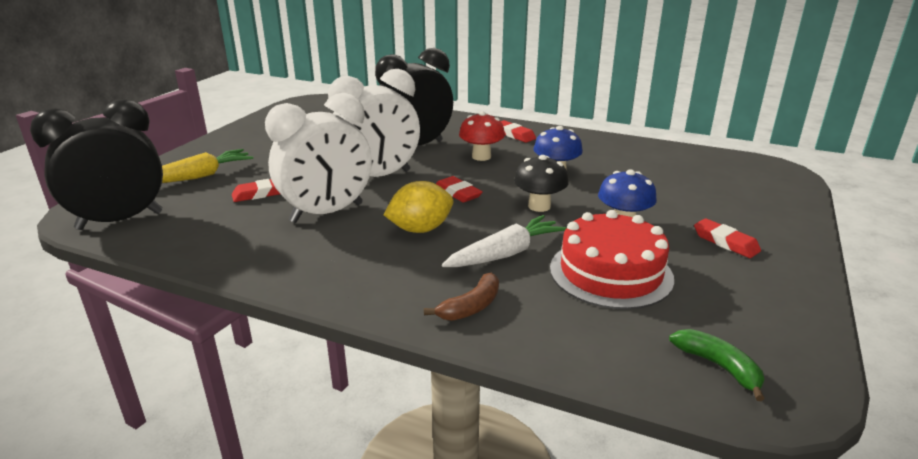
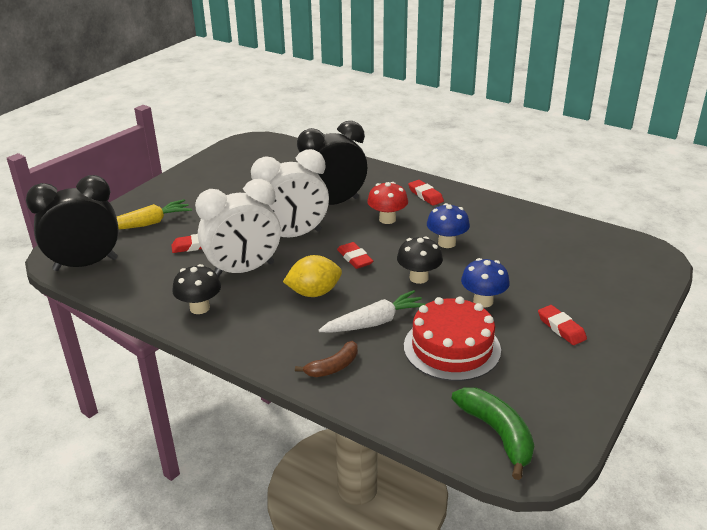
camera: 10 degrees right, 5 degrees up
(278, 255) = (200, 308): none -> black mushroom
(718, 366) = (497, 434): green banana -> green banana, size x1.55

